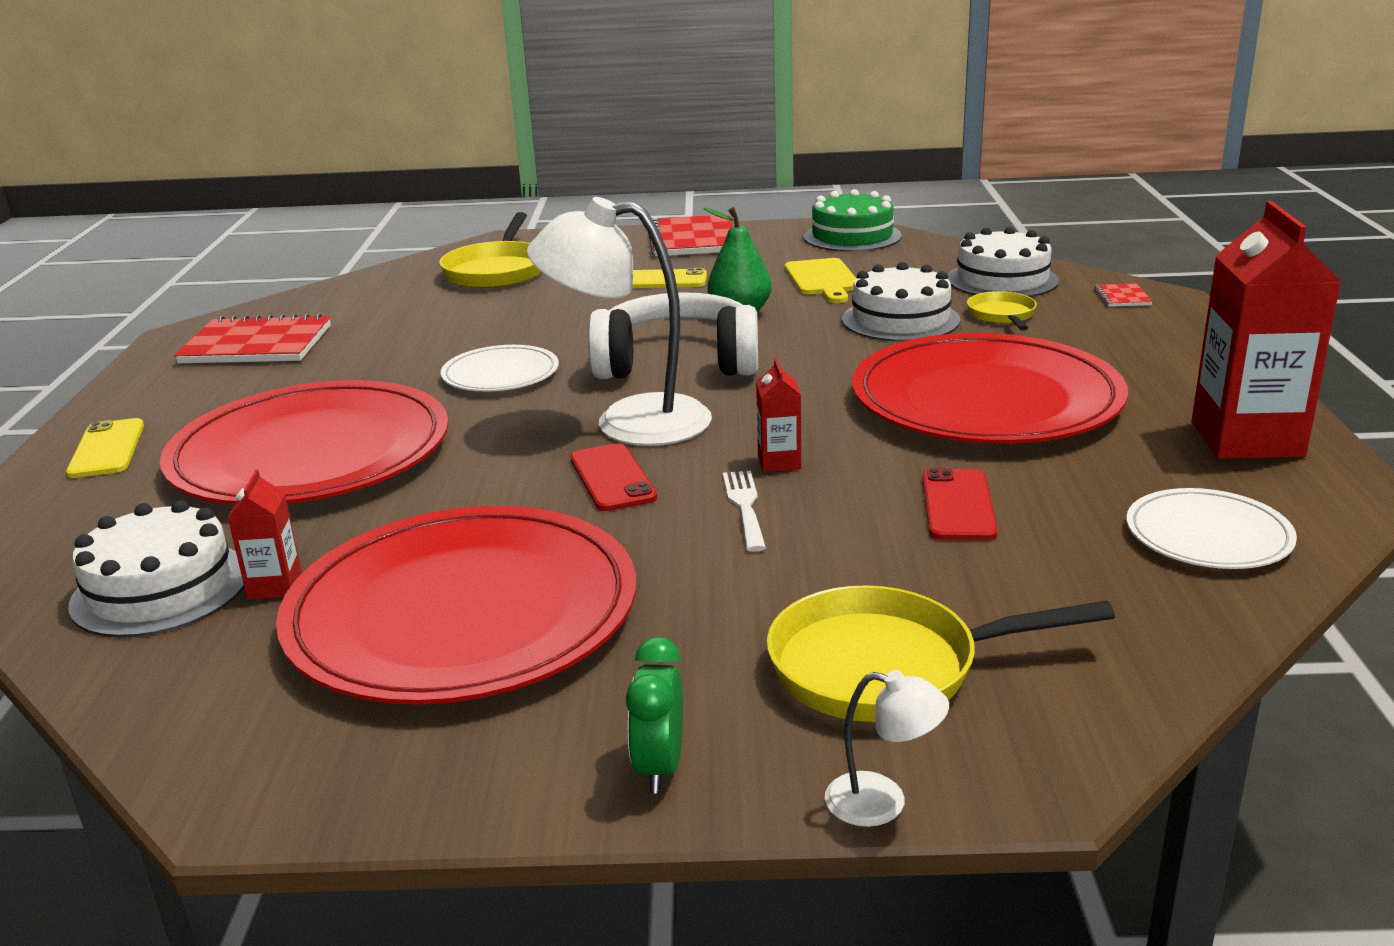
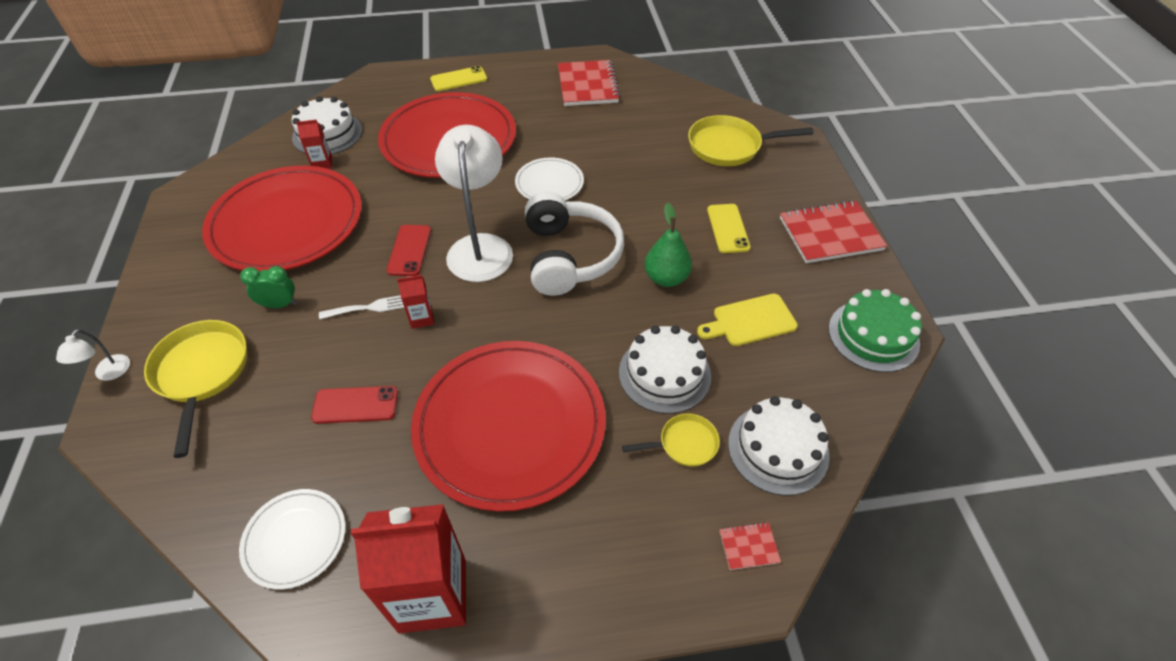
camera: 80 degrees right, 25 degrees up
(612, 478) = (409, 250): red phone -> red phone turned 60 degrees counterclockwise
(659, 767) = (157, 301): green clock -> green clock (279, 304)

